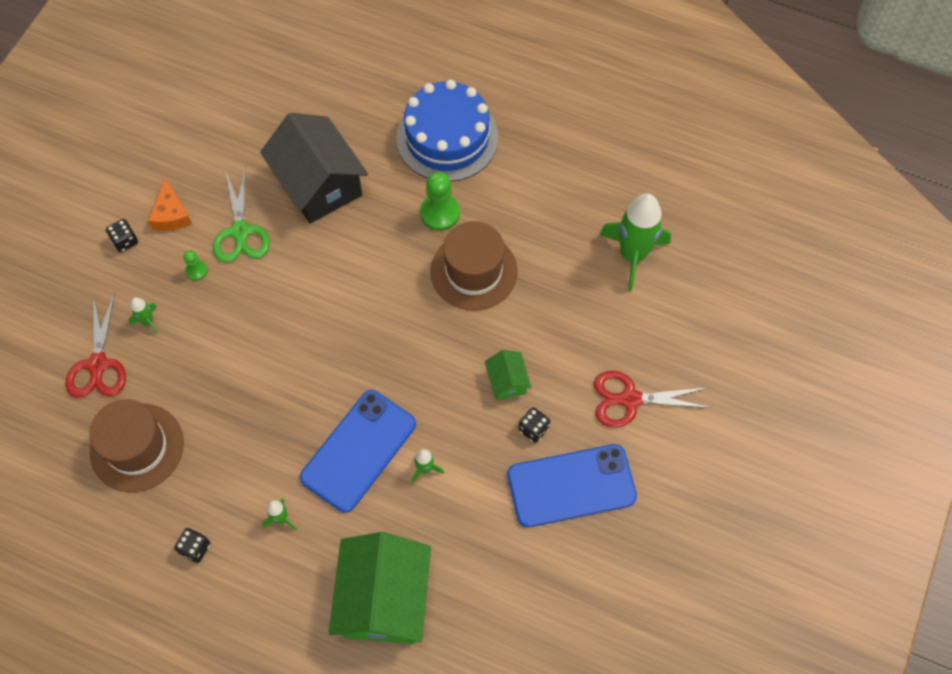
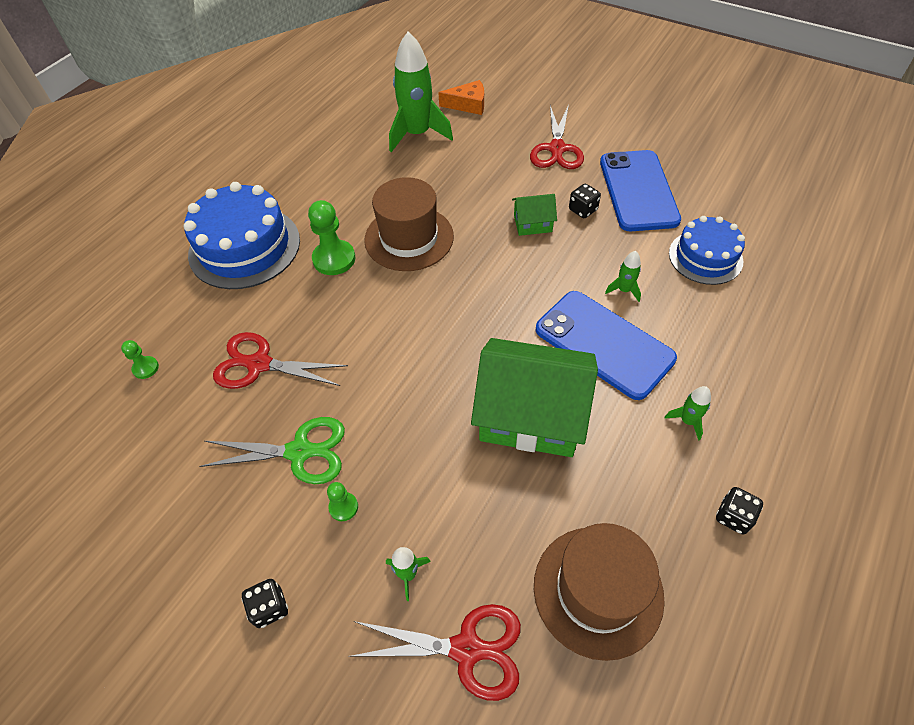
camera: 80 degrees left, 10 degrees down
(171, 214) = (245, 539): orange cheese -> orange cheese (468, 105)
(310, 106) = (145, 368): none -> green pawn
(318, 184) = (259, 364): black house -> red scissors
(384, 599) = (766, 332): green house -> green house (531, 414)
(477, 550) = (705, 257): none -> blue cake

